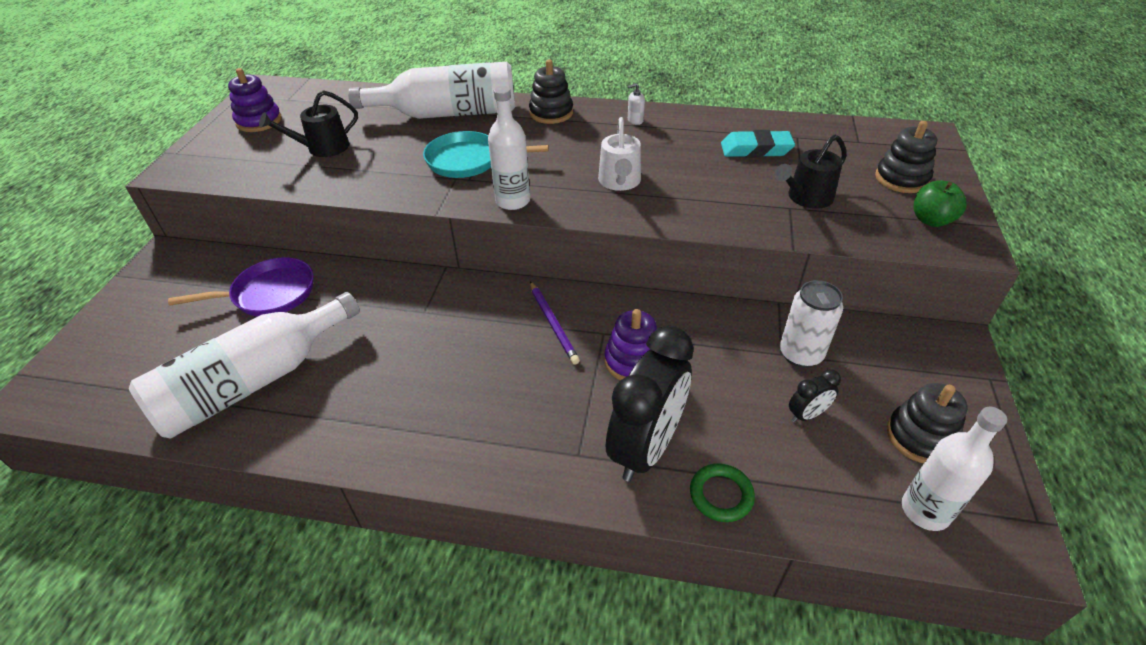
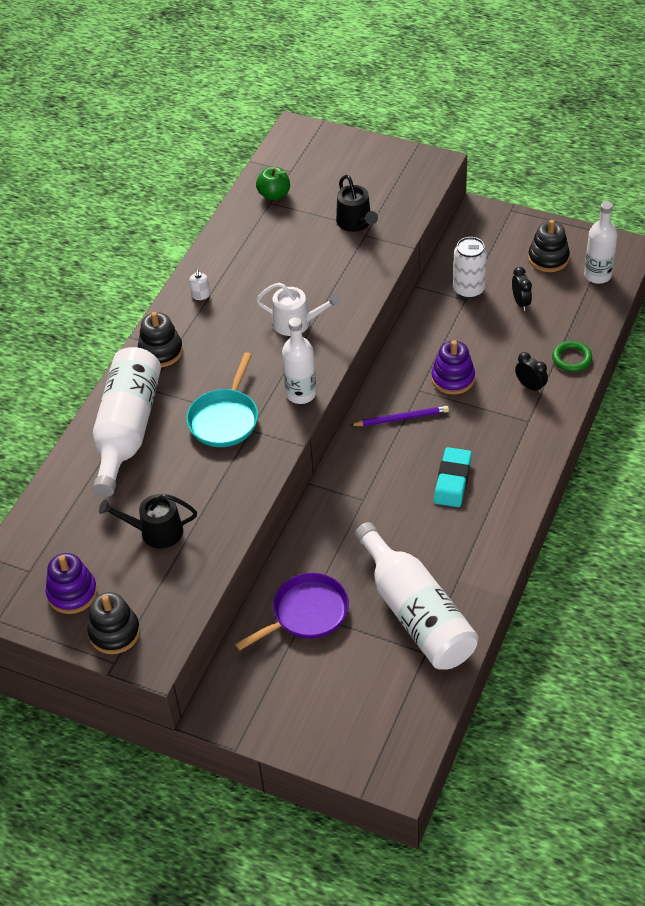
camera: 75 degrees left, 5 degrees up
(269, 294) = (306, 613): purple pan -> purple pan turned 60 degrees clockwise
(323, 148) = (156, 531): black watering can -> black watering can turned 105 degrees clockwise
(646, 448) = (530, 386): black clock -> black clock, size x0.44
(756, 149) = (279, 231): turquoise eraser -> turquoise eraser (452, 480)
(901, 179) = (350, 166): black stacking toy -> black stacking toy (114, 632)
(931, 220) = (403, 170): green apple -> green apple (274, 195)

